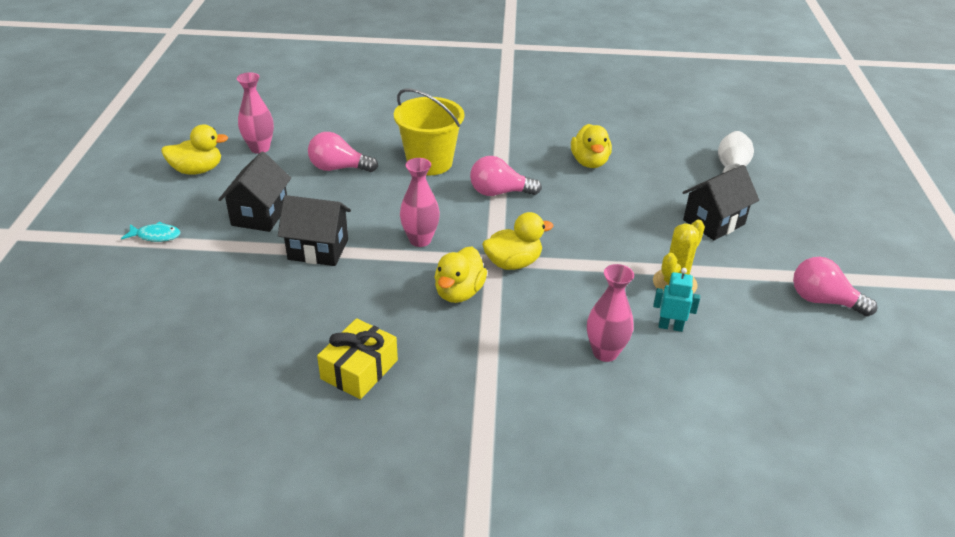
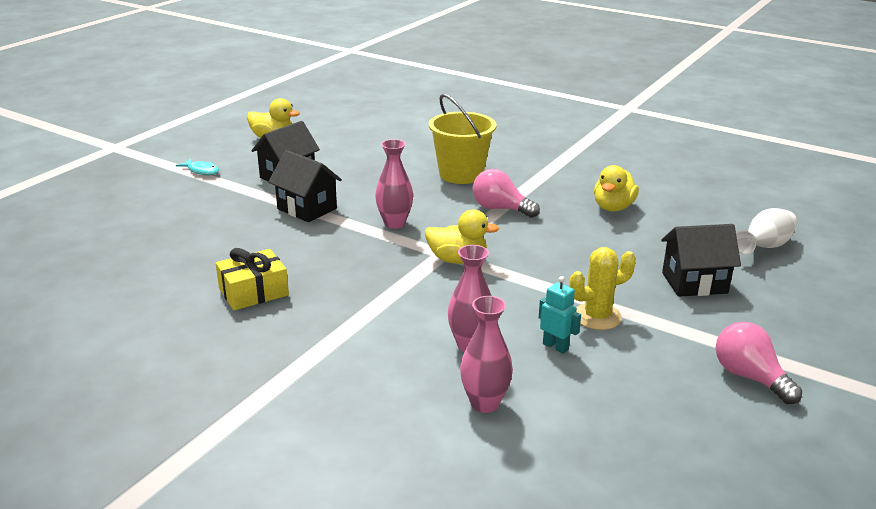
camera: 30 degrees right, 10 degrees down
(260, 148) = (333, 135): pink vase -> pink vase (484, 403)
(338, 168) = (380, 161): pink light bulb -> none
(459, 292) = (387, 266): yellow duck -> none

